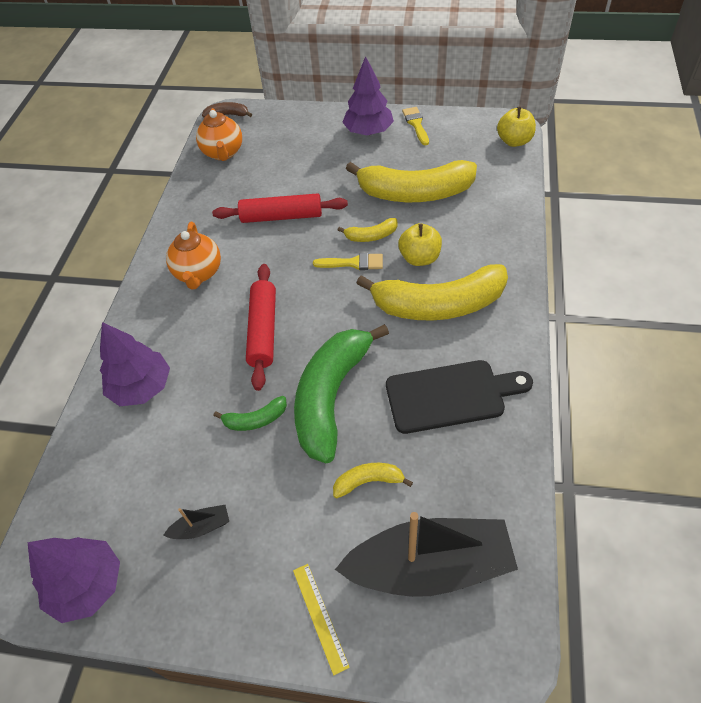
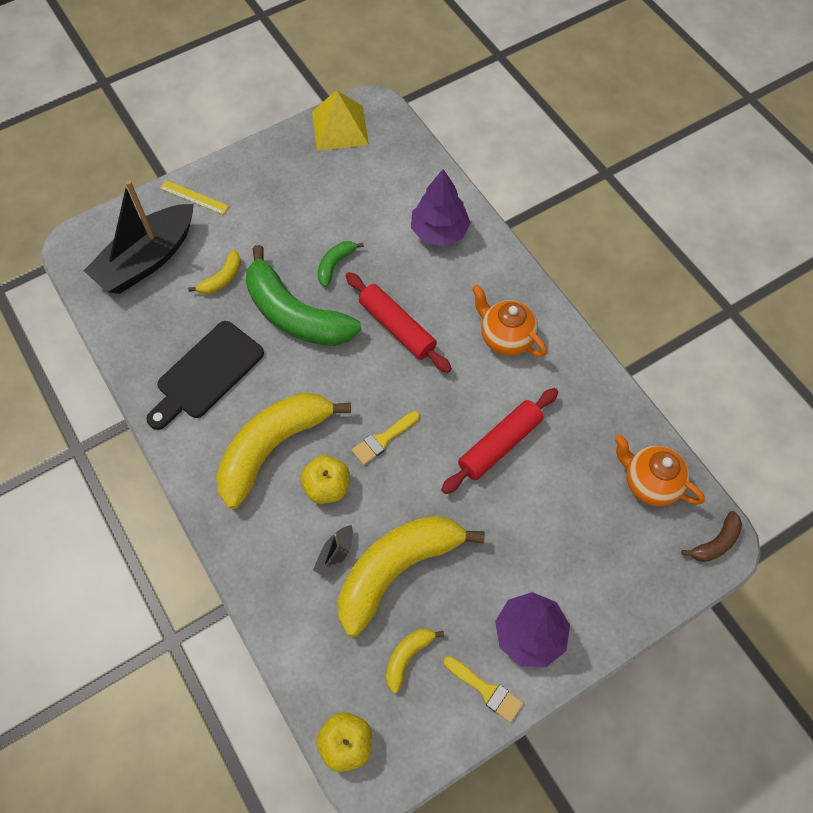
camera: 135 degrees right, 10 degrees up
(87, 585) = (340, 128): purple tree -> yellow pyramid
(201, 527) = (305, 190): black boat -> black boat (335, 554)
(331, 397) = (295, 314): green banana -> green banana turned 150 degrees clockwise
(371, 236) = (393, 481): yellow banana -> yellow banana (407, 657)

